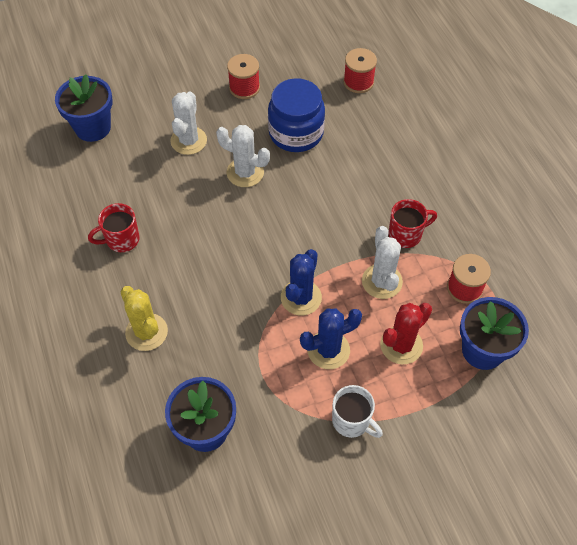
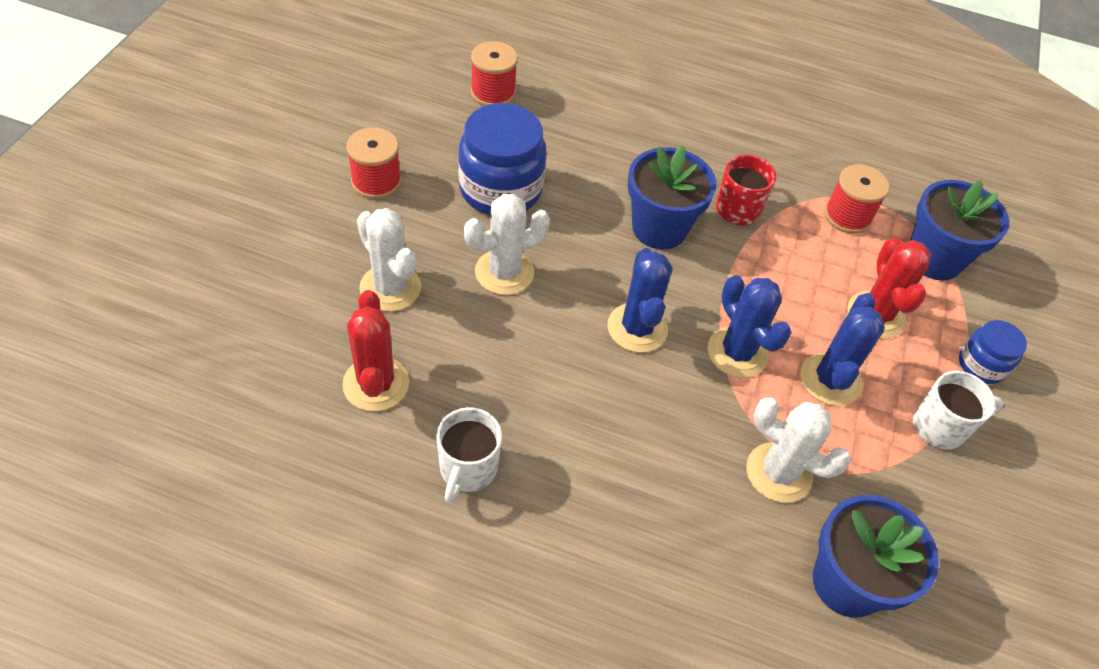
camera: 55 degrees left, 5 degrees down
(93, 127) = (238, 368): blue flower pot -> blue flower pot (659, 228)
(121, 240) = (467, 469): red mug -> white mug
(132, 176) = (376, 384): none -> red cactus
(146, 332) = (644, 545): yellow cactus -> none
(270, 246) = (637, 328): none -> blue cactus
(382, 281) = (780, 270): white cactus -> white cactus (778, 473)
(423, 419) = (981, 365): none -> blue jar

